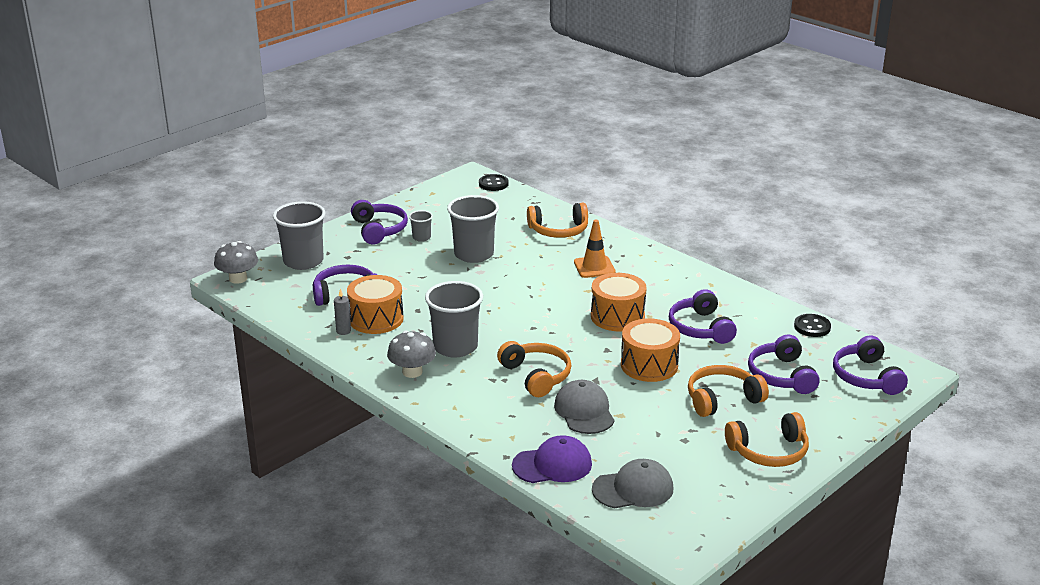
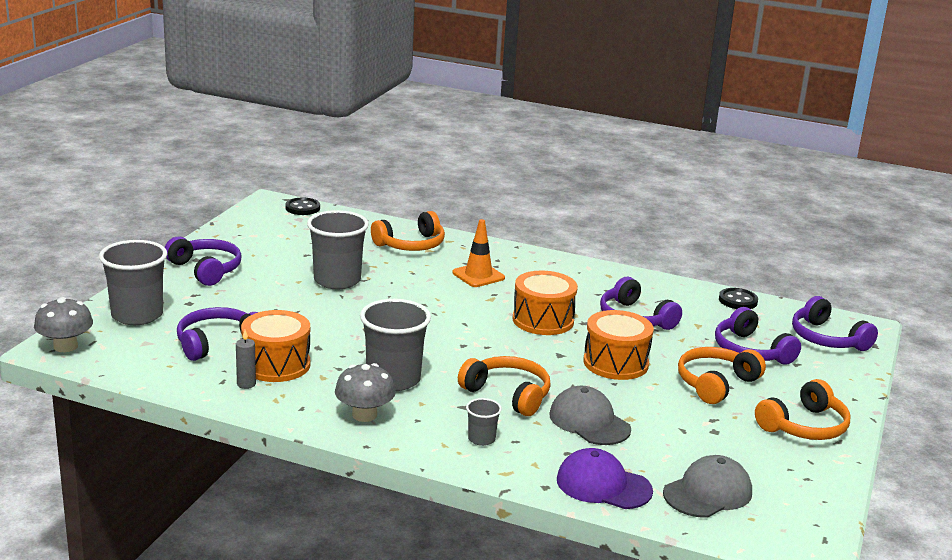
camera: 25 degrees left, 5 degrees down
(421, 237) = (263, 271): grey cup -> grey cup (481, 439)
(552, 465) = (603, 485): purple cap -> purple cap turned 120 degrees counterclockwise

